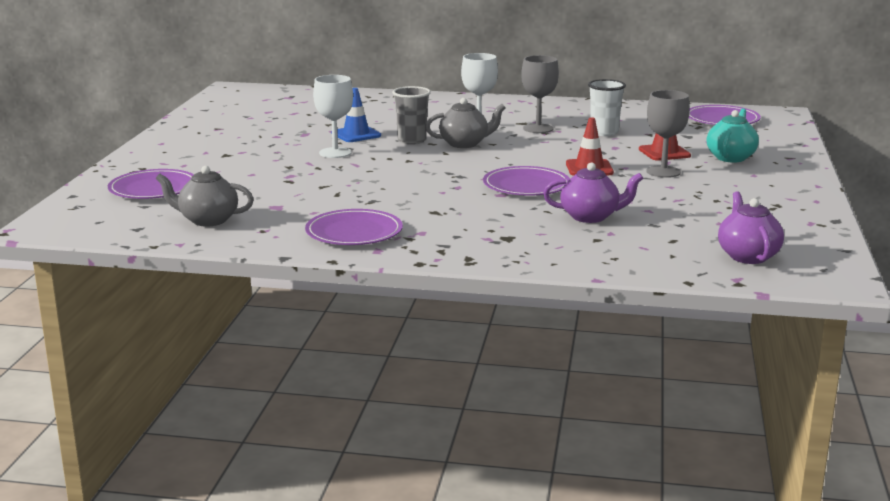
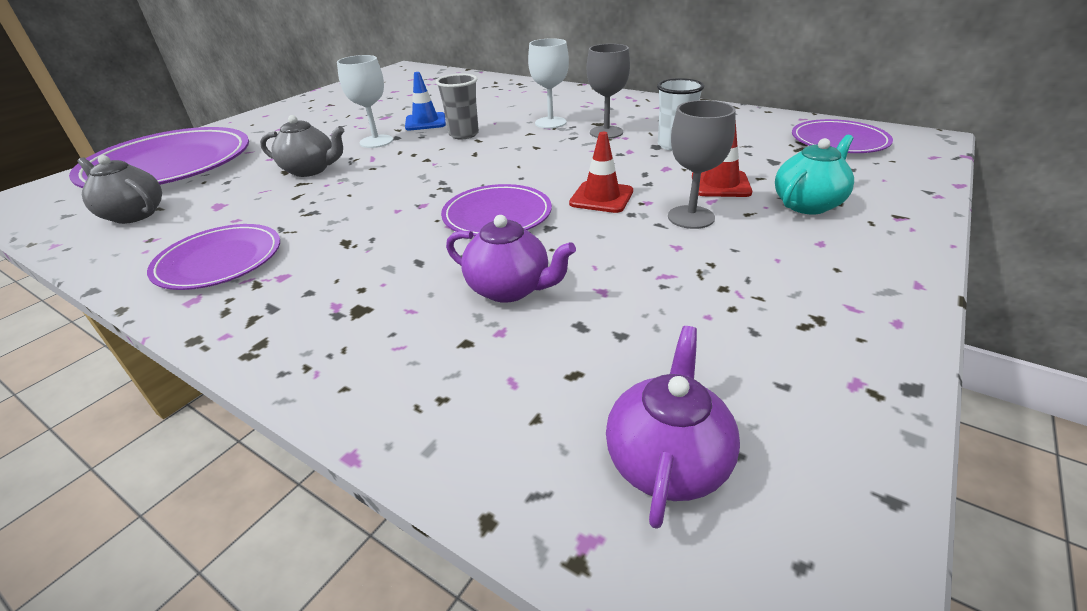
camera: 25 degrees right, 15 degrees up
(153, 189) = (169, 165): purple plate -> purple plate, size x1.81
(464, 144) = (508, 144): grey teapot -> grey teapot (311, 170)

